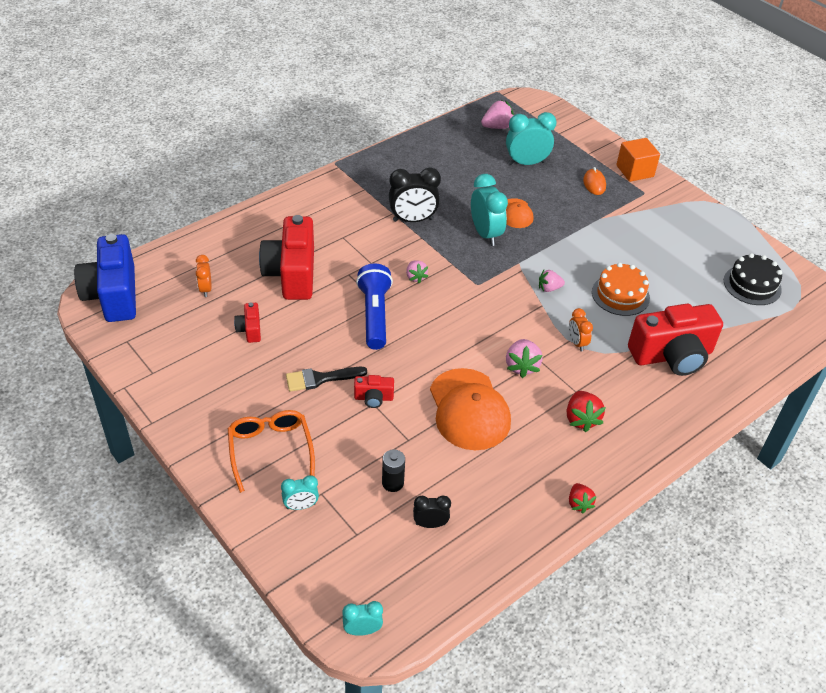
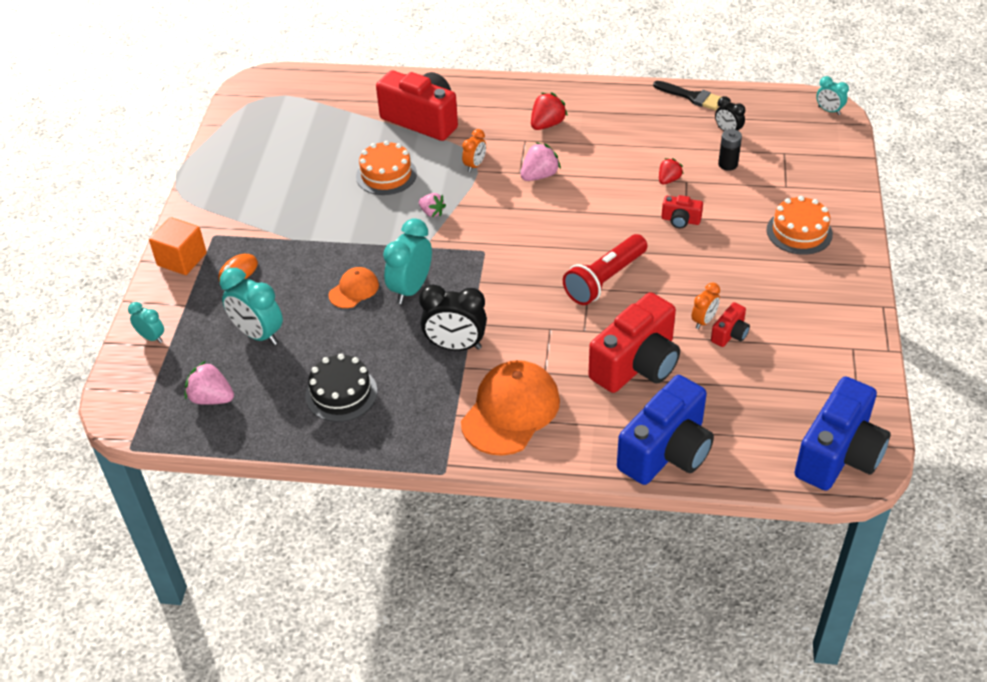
camera: 130 degrees left, 0 degrees up
(205, 289) = (737, 401): orange clock -> orange clock (704, 321)
(223, 238) = (666, 451): none -> blue camera
(270, 450) = (799, 232): orange glasses -> orange cake
(301, 506) = (808, 187): turquoise clock -> turquoise clock (151, 337)
(320, 379) = (708, 258): black brush -> black brush (692, 97)
(373, 398) = (680, 220): red camera -> red camera turned 150 degrees clockwise
(375, 315) = (604, 280): blue flashlight -> red flashlight
(413, 220) = (455, 346): black clock -> black clock turned 150 degrees clockwise
(415, 277) = (527, 290): pink strawberry -> none
(469, 409) = (618, 173): orange cap -> orange cap (510, 411)
(579, 503) = (617, 90): red strawberry -> red strawberry (668, 180)
(752, 285) = (280, 123): black cake -> black cake (341, 393)

